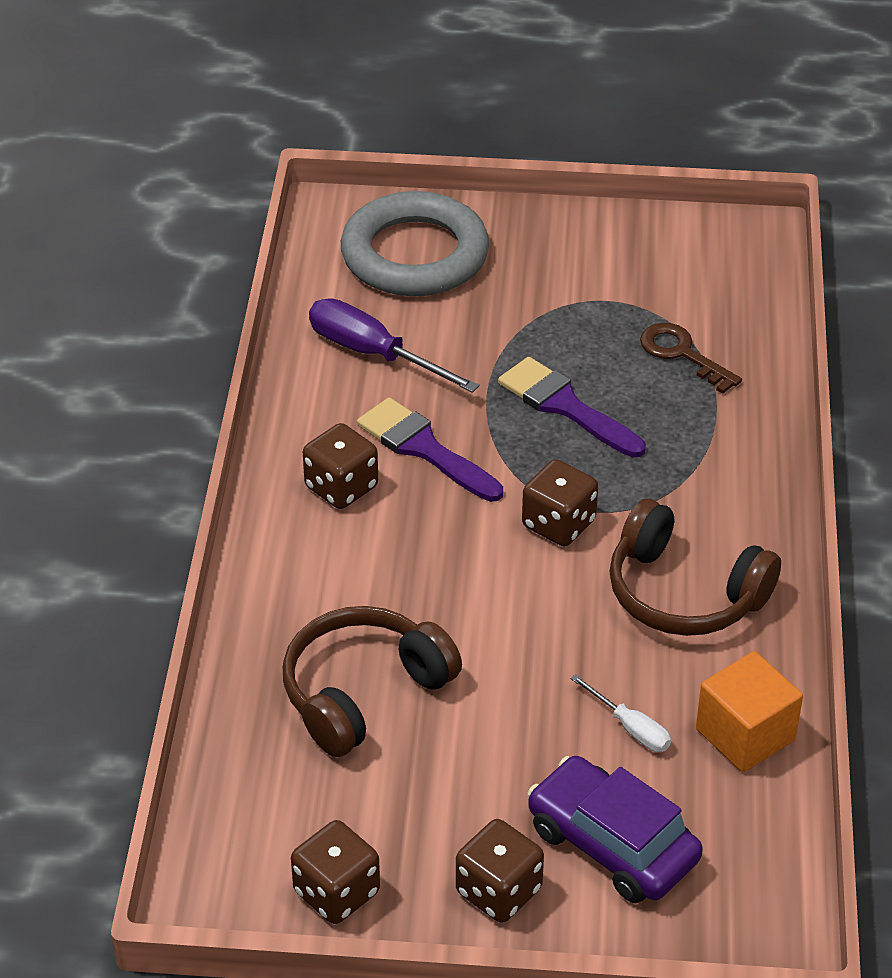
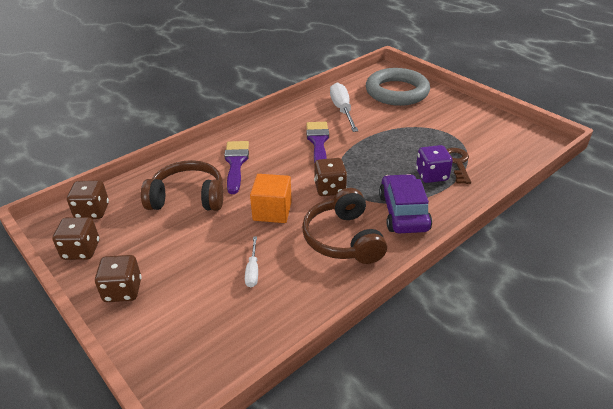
camera: 45 degrees right, 5 degrees down
(341, 487) = (275, 138): brown dice -> brown dice (92, 211)
(373, 354) = (342, 110): purple screwdriver -> white screwdriver
(565, 406) = (386, 156): purple brush -> purple brush (236, 163)
(612, 844) = (182, 306): purple car -> purple car (403, 212)
(672, 401) = (431, 175): none -> purple dice
(745, 734) = (292, 306): orange cube -> orange cube (272, 211)

